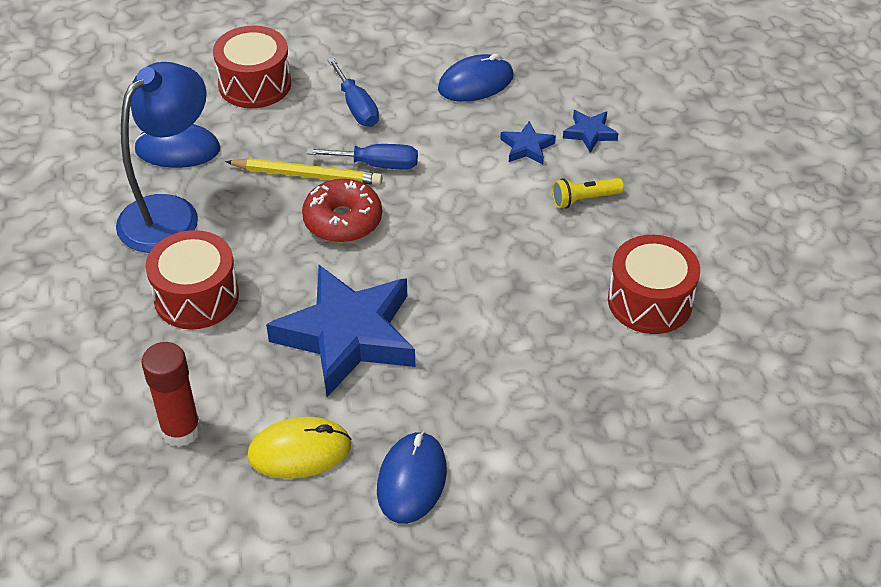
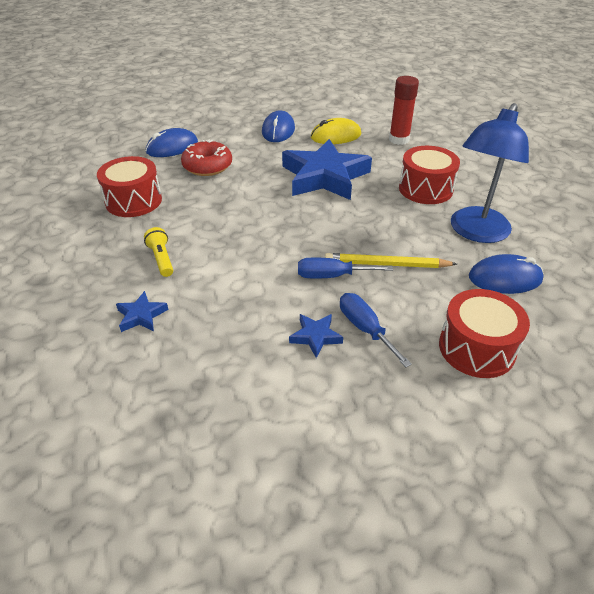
camera: 175 degrees right, 5 degrees down
(343, 220) = (347, 234): red donut -> red donut (207, 166)
(475, 83) = (249, 365): blue mouse -> blue mouse (172, 147)
(527, 147) = (202, 299): blue star -> blue star (315, 336)
(584, 199) = (161, 259): yellow flashlight -> yellow flashlight turned 90 degrees counterclockwise

